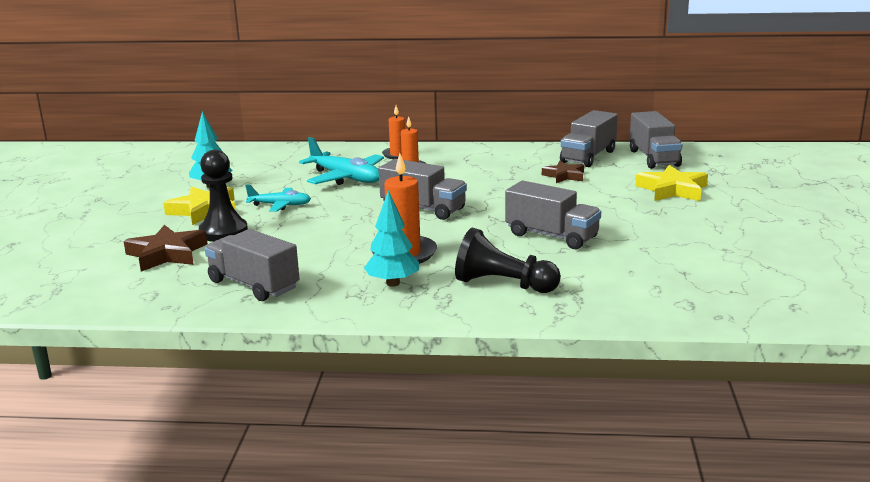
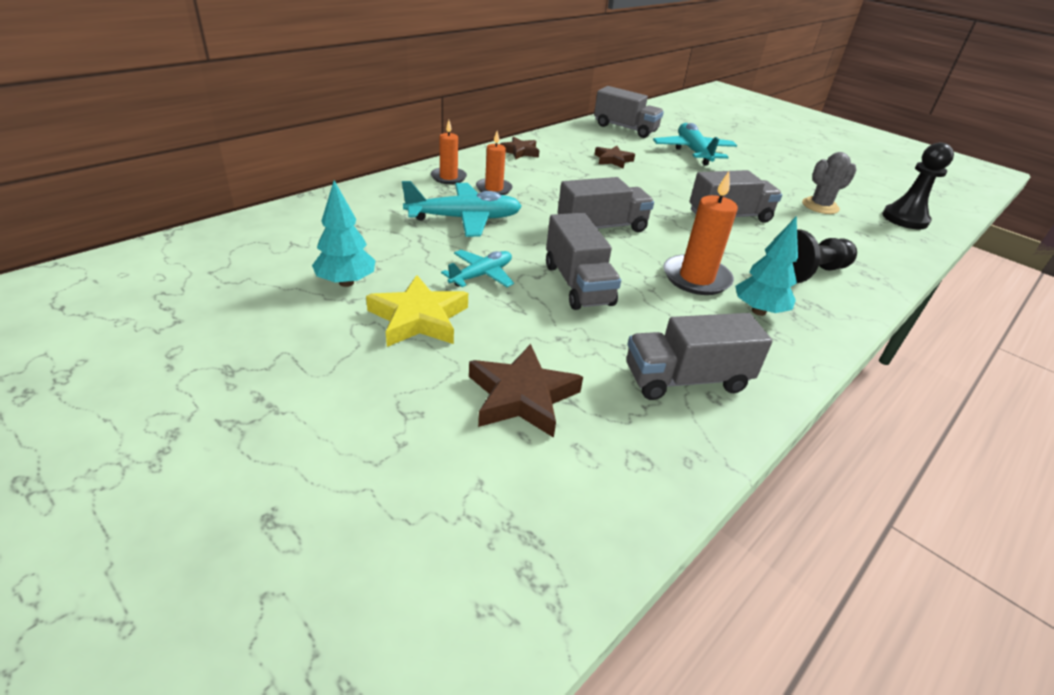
camera: 55 degrees left, 15 degrees up
(223, 232) = (507, 334): black pawn -> black pawn (905, 219)
(497, 152) = (520, 152): none -> brown star
(588, 157) = (587, 138): grey truck -> grey truck (578, 284)
(672, 190) = (693, 152): yellow star -> turquoise plane
(680, 260) = (820, 206): none -> grey cactus

